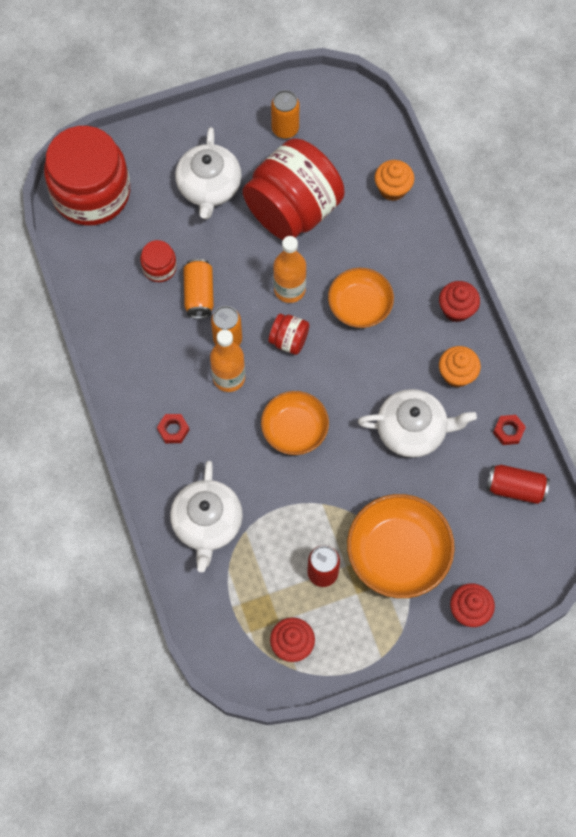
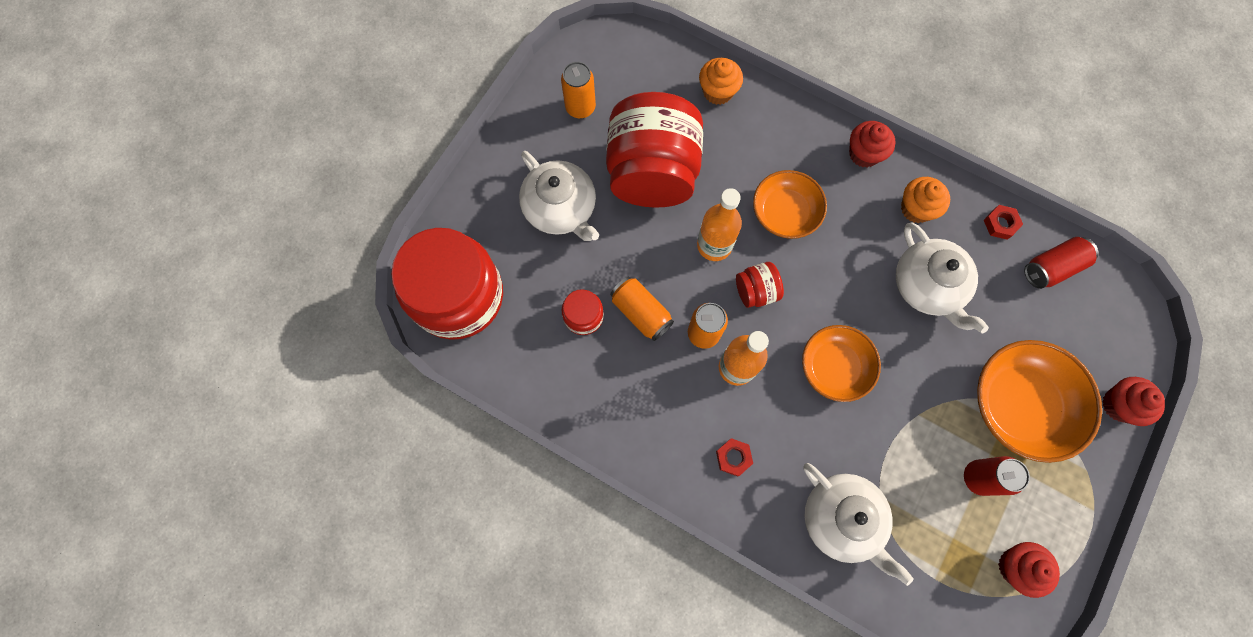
camera: 40 degrees left, 5 degrees up
(412, 430) = (927, 286): white teapot -> white teapot turned 105 degrees clockwise

